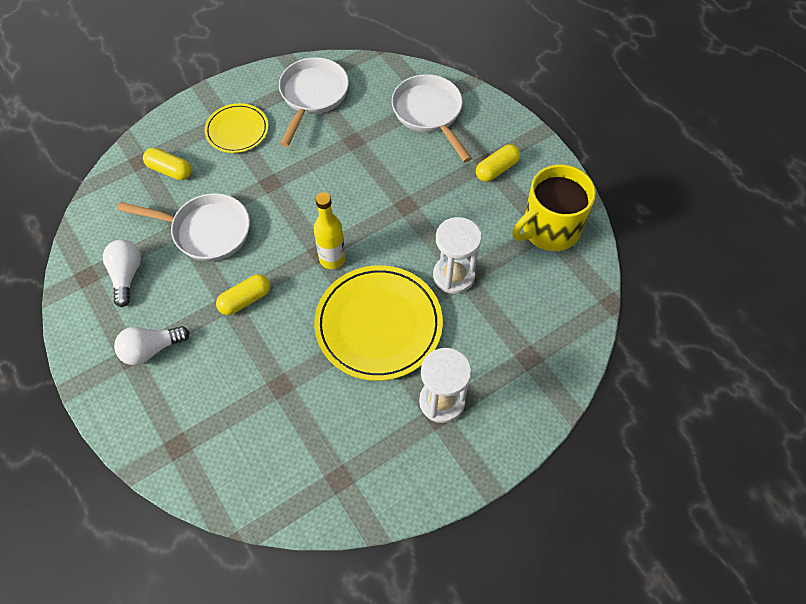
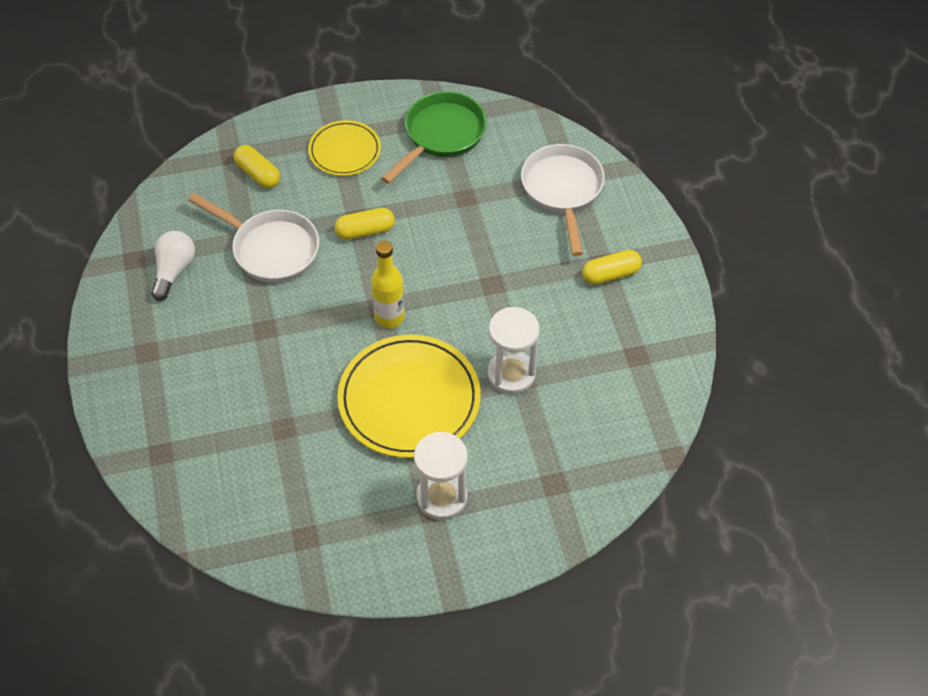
camera: 20 degrees right, 5 degrees down
(151, 349) = (170, 352): white light bulb -> none
(245, 300) = (283, 332): yellow capsule -> yellow capsule (365, 231)
(312, 96) = (441, 135): white pan -> green pan
(549, 229) = (640, 357): yellow mug -> none

